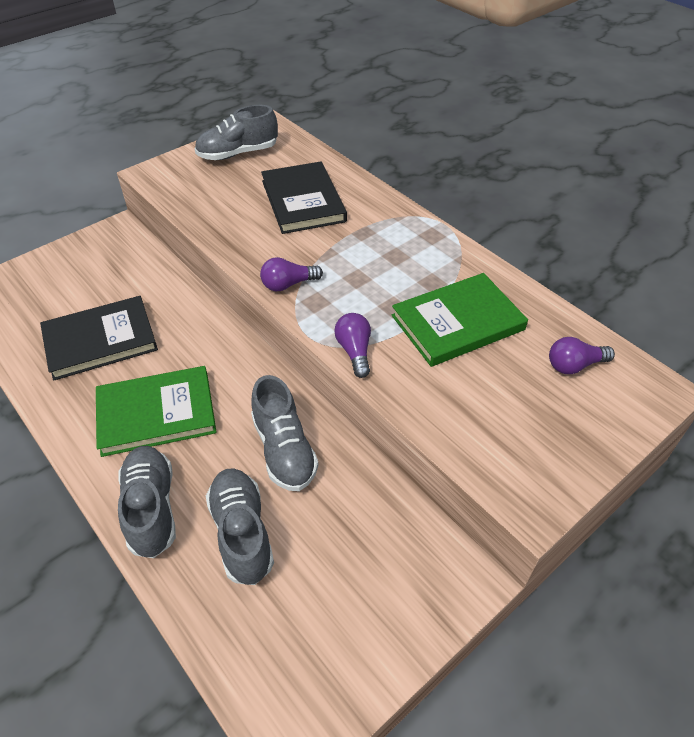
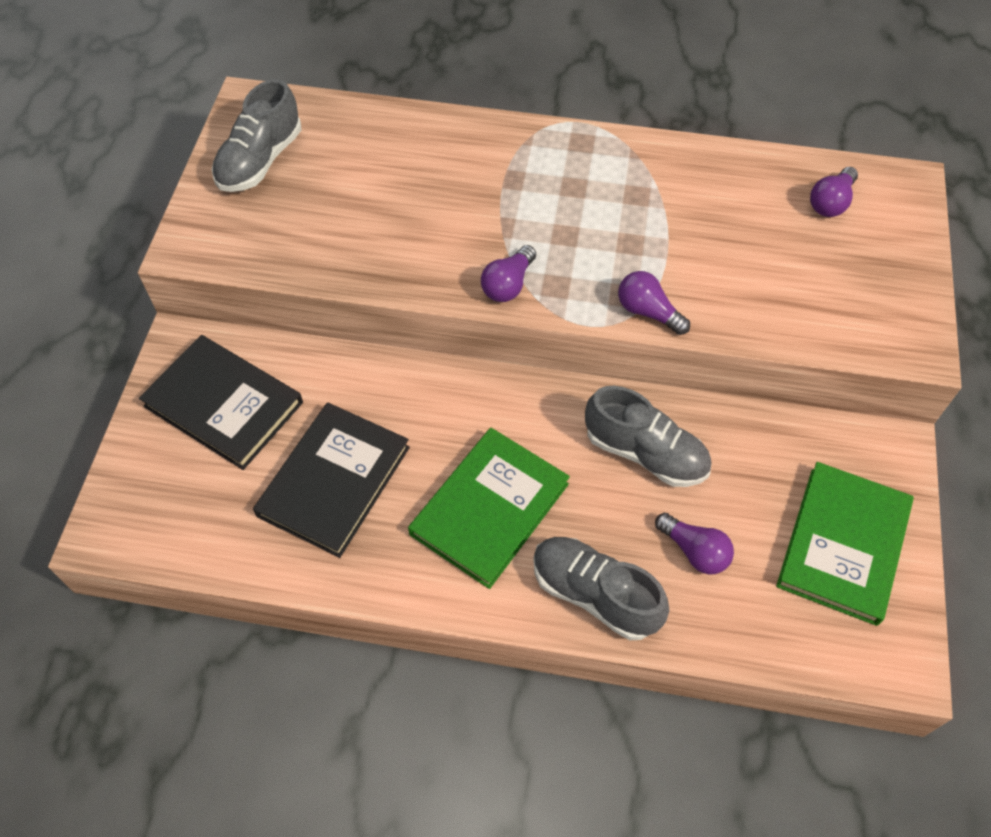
camera: 40 degrees left, 10 degrees up
(242, 533) = (694, 551): grey shoe -> purple light bulb
(303, 201) = (408, 179): black book -> black book (223, 404)
(457, 322) = (701, 223): green book -> green book (843, 544)

